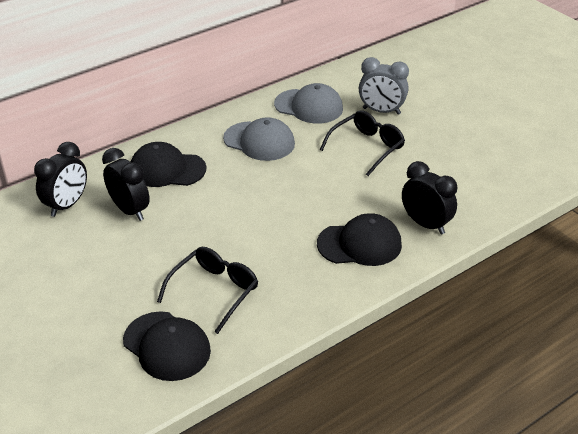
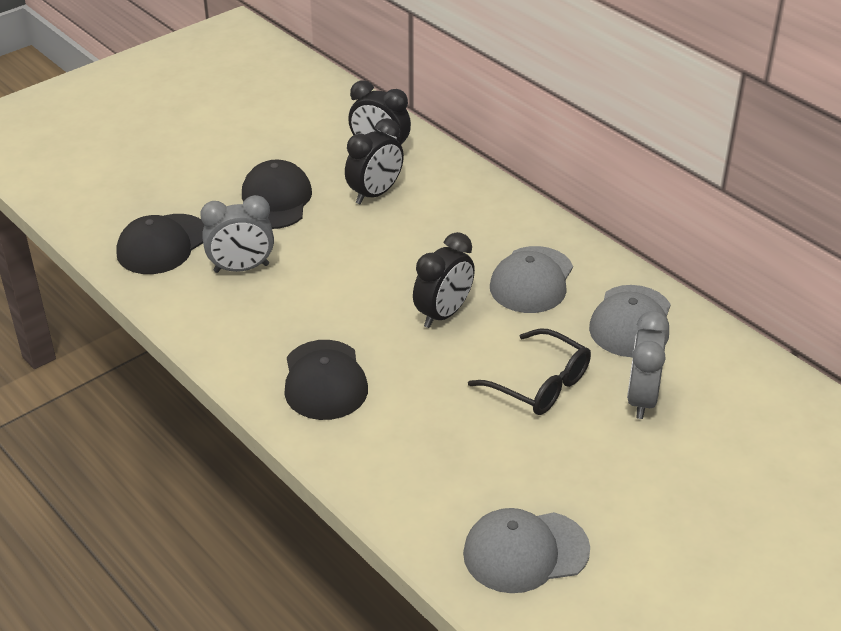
camera: 85 degrees right, 0 degrees up
(167, 169) = (456, 211): black cap -> black cap (275, 200)
(214, 291) = (241, 268): black glasses -> grey clock
(425, 224) = (369, 444): black clock -> black clock (443, 314)
(511, 165) = (525, 552): none -> grey cap

